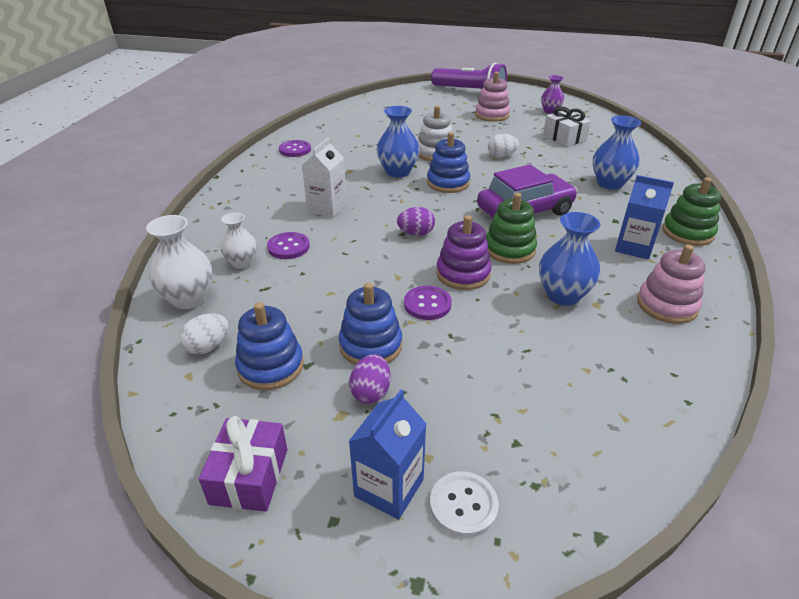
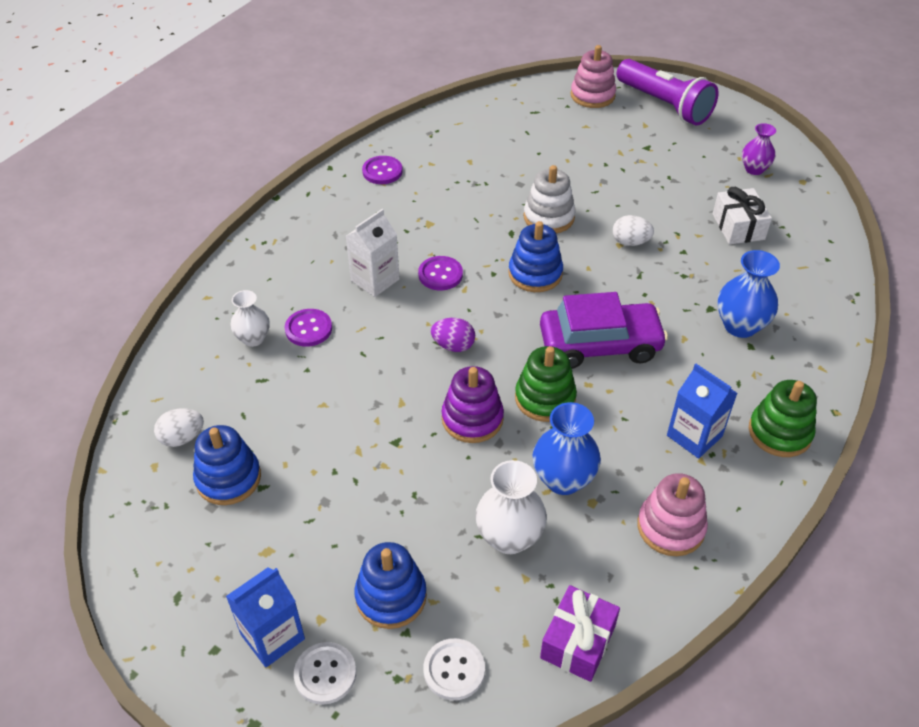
camera: 20 degrees right, 10 degrees up
(189, 299) = (185, 373): white vase -> white vase (509, 537)
(249, 476) = (166, 586): purple gift -> purple gift (578, 642)
(370, 345) = (330, 483): blue stacking toy -> blue stacking toy (391, 596)
(371, 392) = (304, 536): purple egg -> none
(398, 172) = (485, 240): blue vase -> none
(427, 304) = (412, 448): purple button -> purple button (440, 274)
(492, 115) = (666, 160): pink stacking toy -> pink stacking toy (592, 95)
(582, 460) = (454, 670): none -> white button

